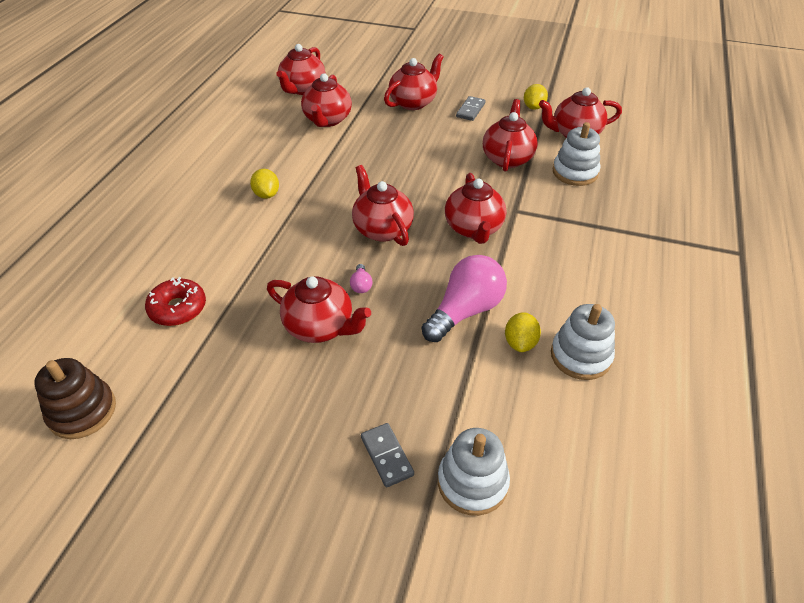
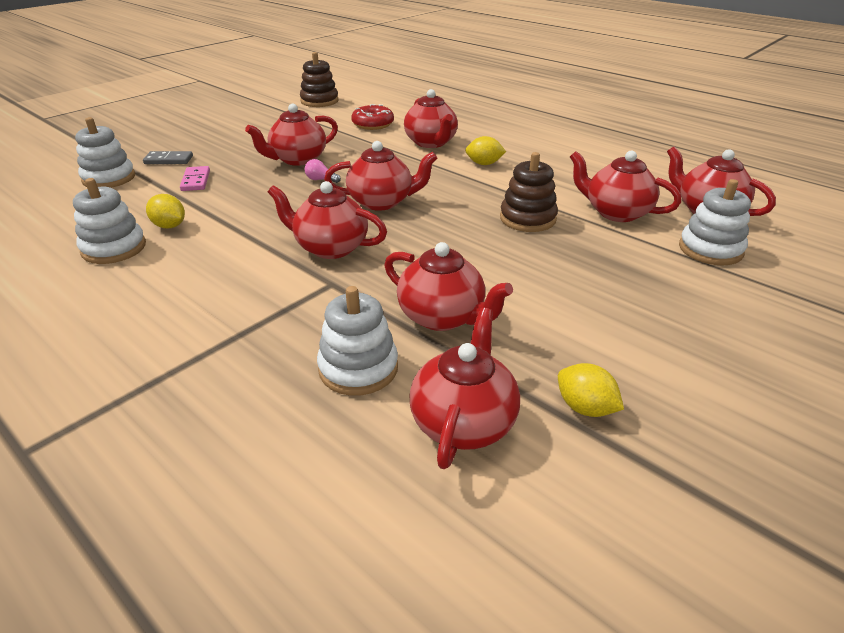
camera: 115 degrees right, 10 degrees down
(358, 86) = (710, 249): none -> white stacking toy
(362, 152) = (527, 219): none -> brown stacking toy
(413, 102) = (645, 282): red teapot -> red teapot (431, 143)
(423, 385) = (196, 181): none -> pink domino
(465, 311) = (235, 213): pink light bulb -> none
(470, 110) = (601, 328): grey domino -> none

